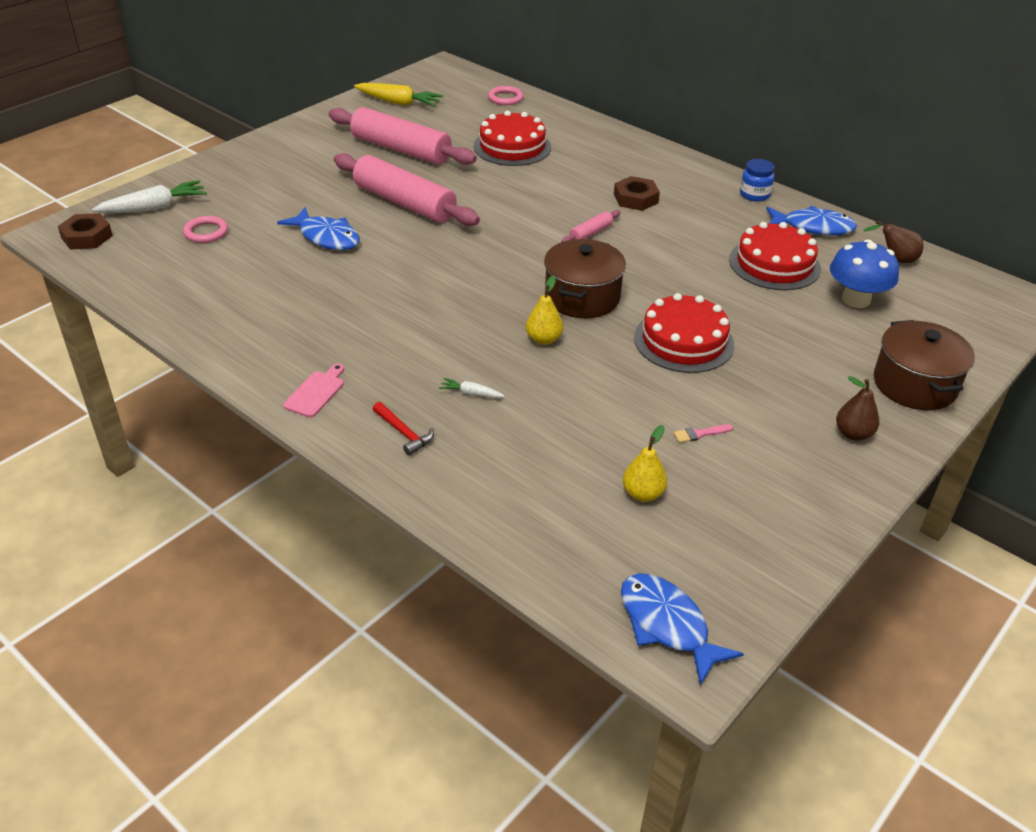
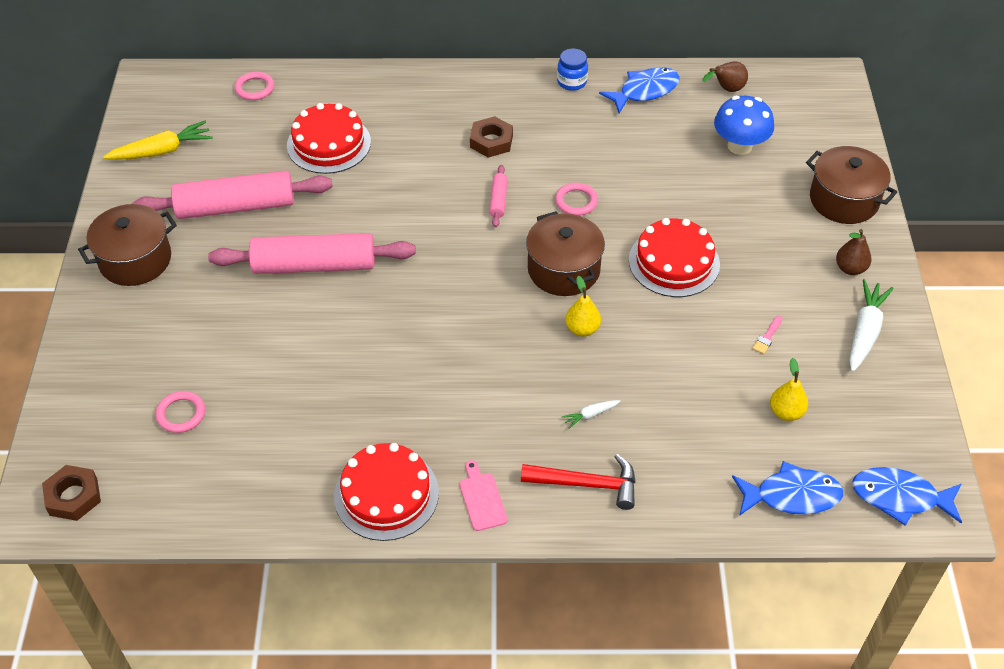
camera: 40 degrees left, 10 degrees up
(154, 208) = (92, 421): white carrot -> white carrot (865, 331)
(300, 145) = (135, 260): none -> brown pot
(326, 237) = (295, 346): blue fish -> blue fish (791, 495)
(404, 433) = (586, 484): red hammer -> red hammer, size x1.60
(653, 263) = (576, 201): none -> pink ring
(774, 264) = (656, 146): red cake -> red cake (386, 494)

